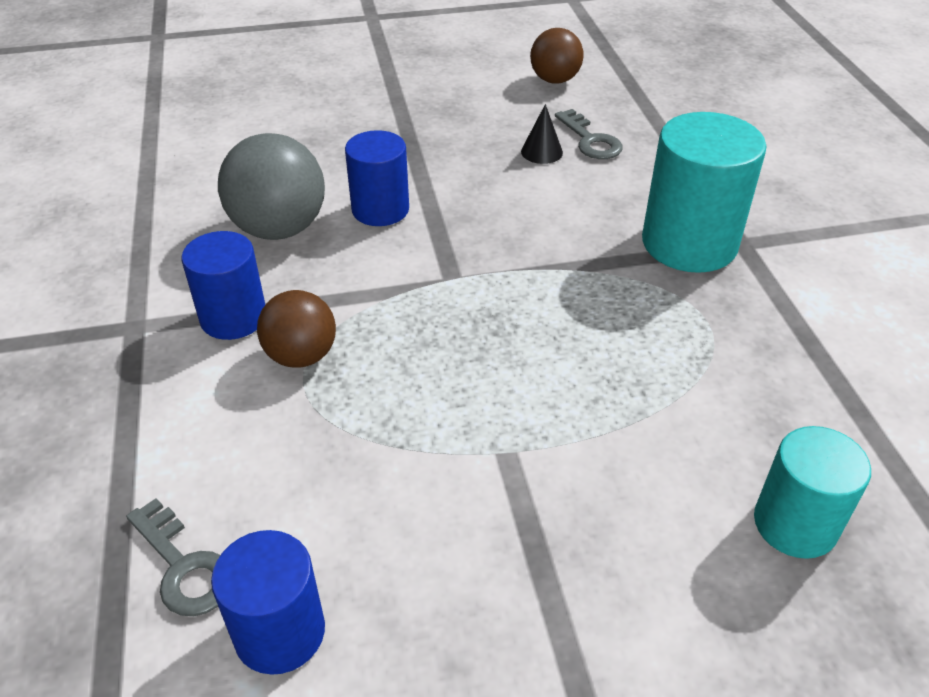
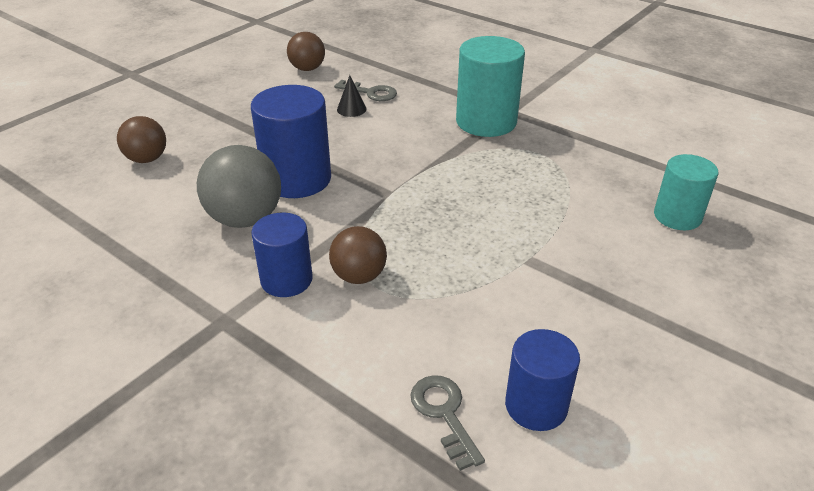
camera: 40 degrees left, 5 degrees down
(184, 566) = (444, 414): grey key -> grey key turned 120 degrees counterclockwise
(275, 119) = (147, 159): none -> brown ball
(380, 209) = (297, 179): blue cylinder -> blue cylinder, size x1.57

